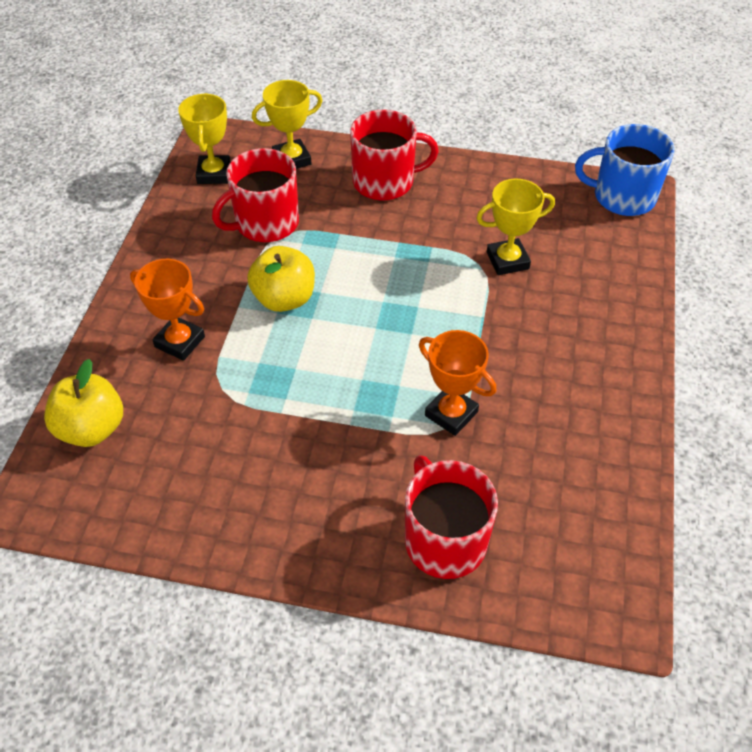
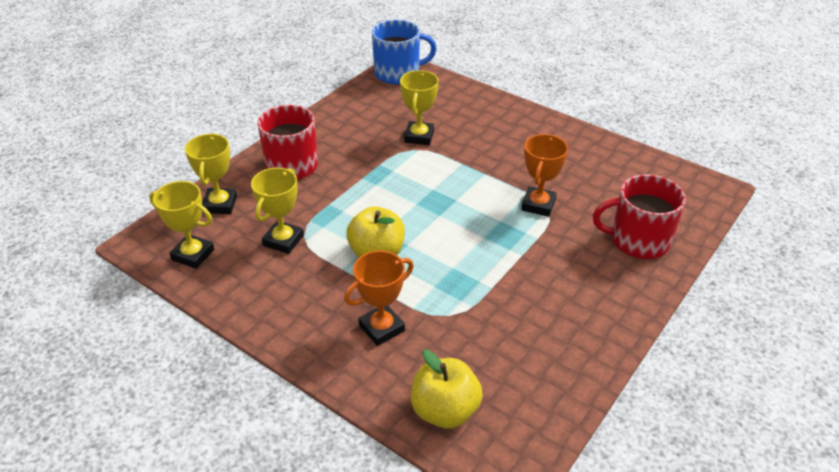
camera: 65 degrees left, 10 degrees down
(265, 223) = (283, 240): red mug -> yellow trophy
(451, 413) = (538, 205): orange trophy -> orange trophy turned 45 degrees counterclockwise
(622, 197) = (398, 73): blue mug -> blue mug turned 135 degrees counterclockwise

